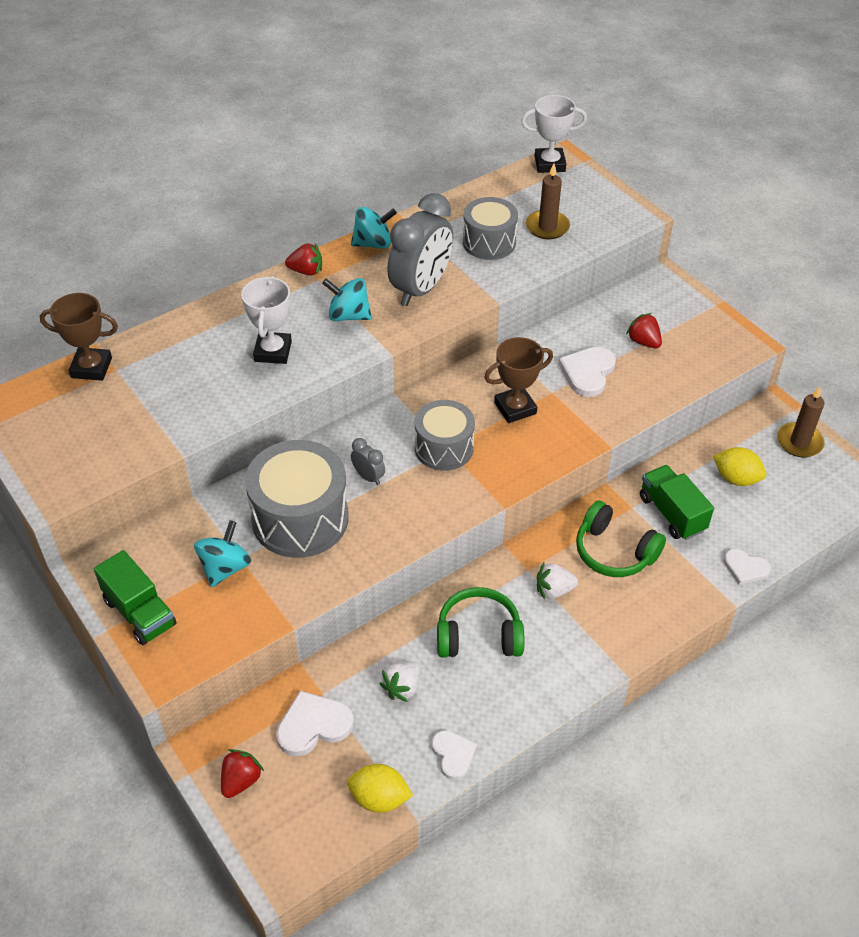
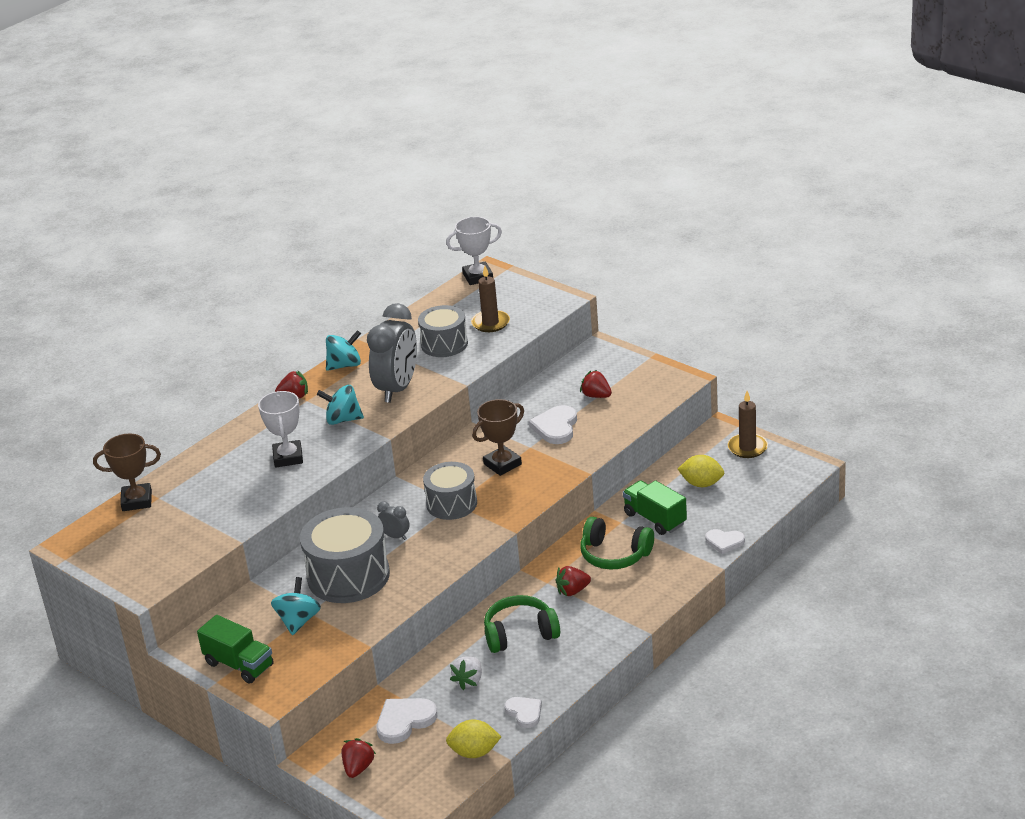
camera: 10 degrees left, 15 degrees down
(554, 590) = (572, 591): white strawberry -> red strawberry

